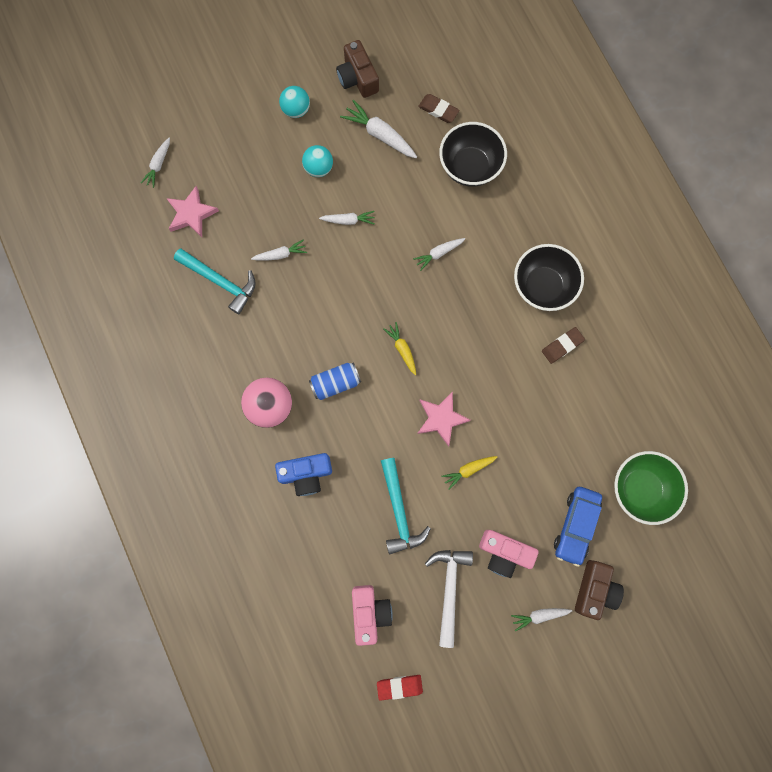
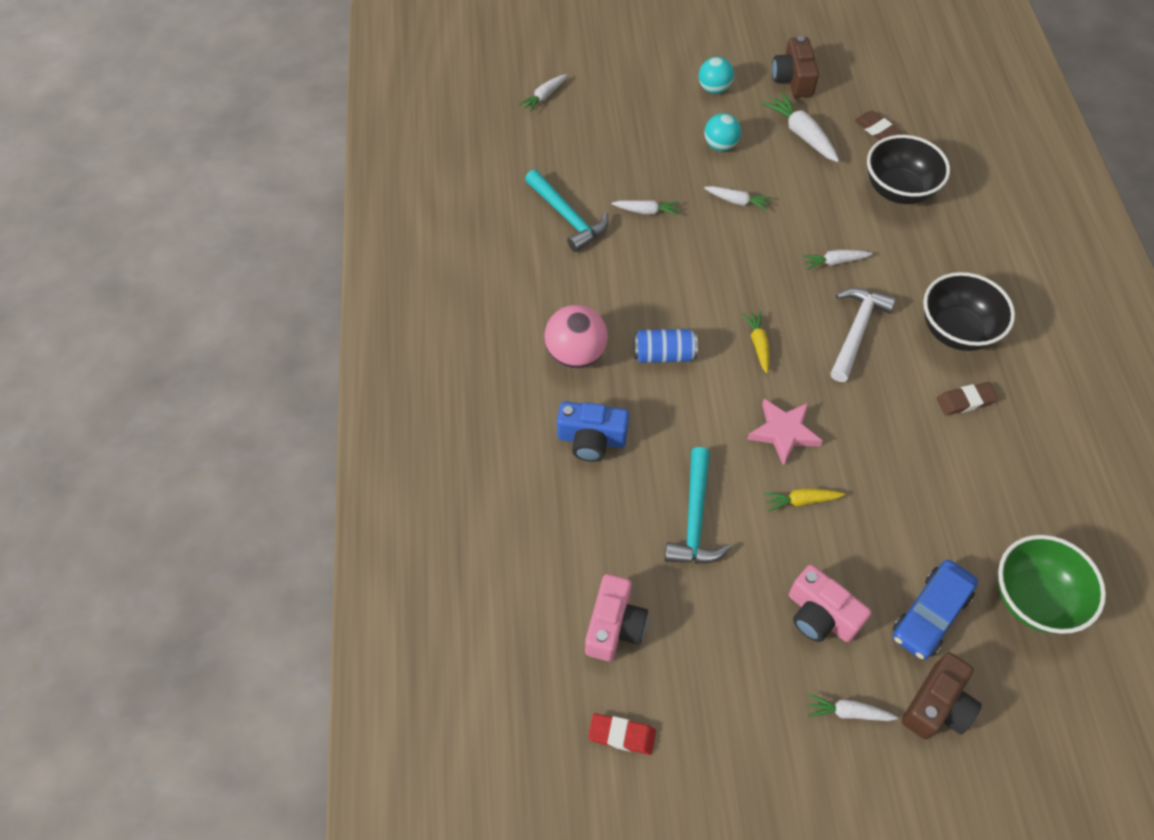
camera: 20 degrees right, 20 degrees down
(191, 214) = (561, 148): pink star -> none
(449, 589) = (731, 634): white hammer -> white hammer (856, 330)

